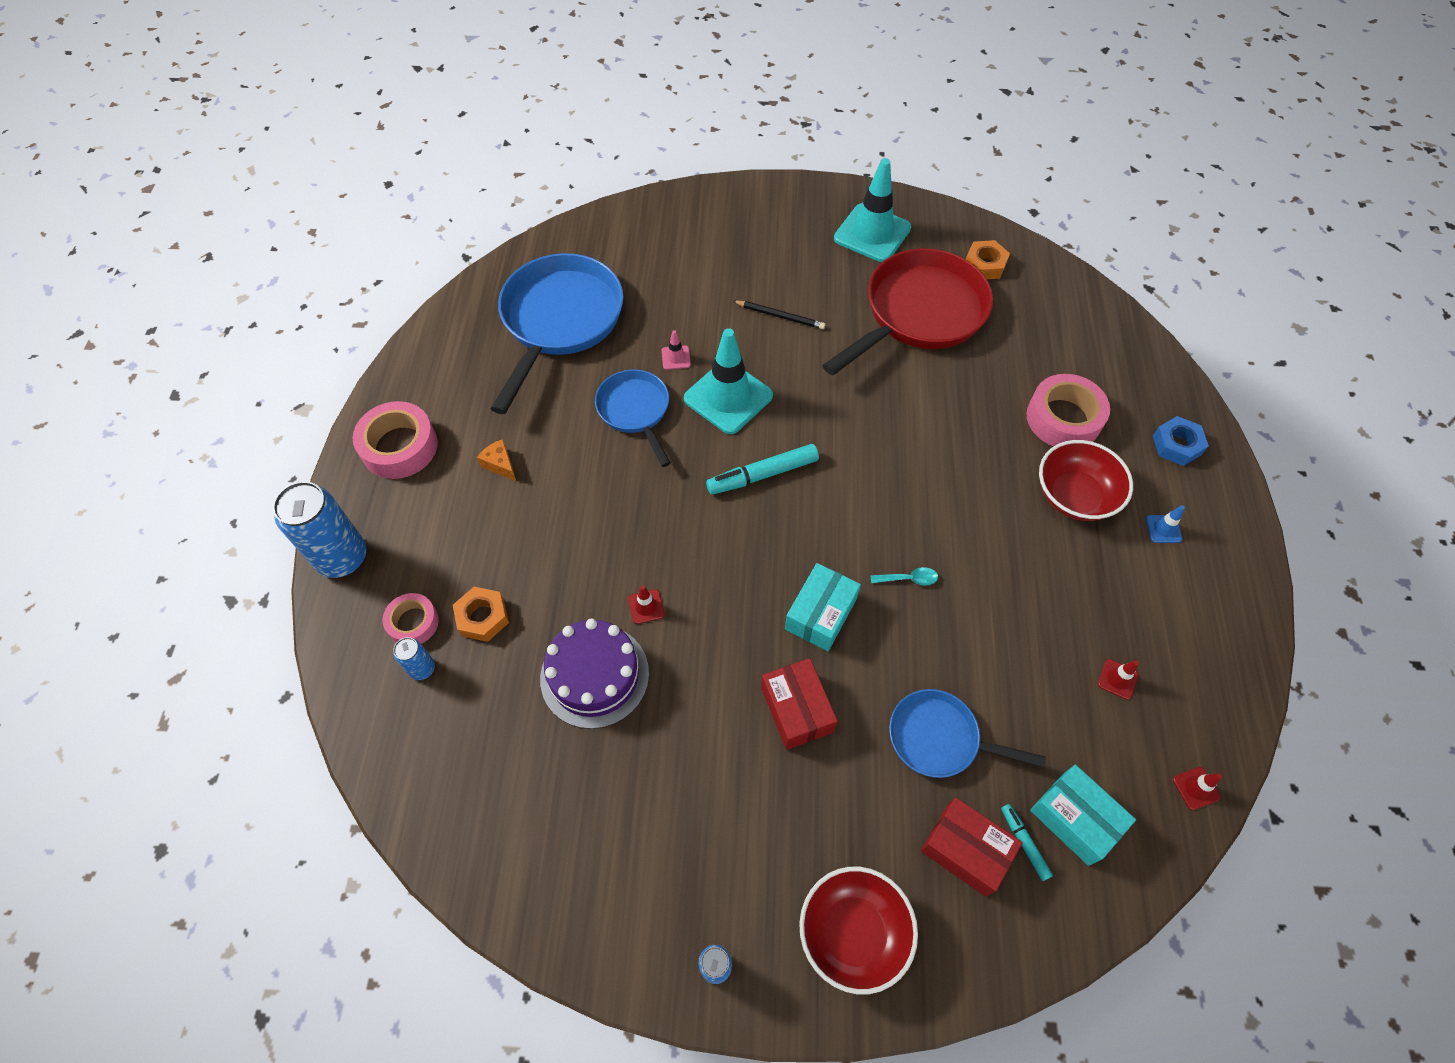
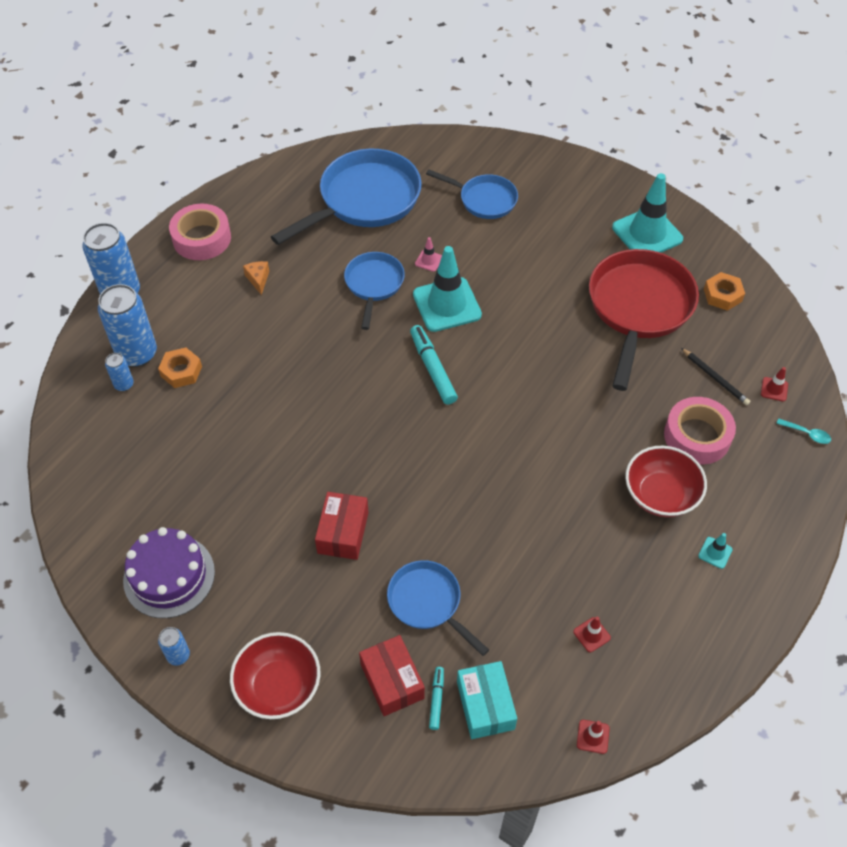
camera: 30 degrees right, 5 degrees down
(413, 622) = (137, 353): pink tape -> blue can
(594, 675) = (226, 443): purple cake -> purple cake (169, 576)
(646, 607) = (289, 416): red traffic cone -> red traffic cone (774, 389)
(687, 266) = (484, 200): none -> blue pan
(762, 475) = (432, 369): turquoise marker -> turquoise marker turned 60 degrees clockwise
(780, 316) = (528, 264): black pencil -> black pencil (715, 378)
(820, 614) = (405, 480): turquoise box -> none
(908, 579) = (486, 489): turquoise spoon -> turquoise spoon (807, 434)
(919, 314) = (638, 309): red pan -> red pan turned 60 degrees counterclockwise
(1163, 529) = (715, 552): blue traffic cone -> turquoise traffic cone
(1176, 445) = (778, 499): blue nut -> none

